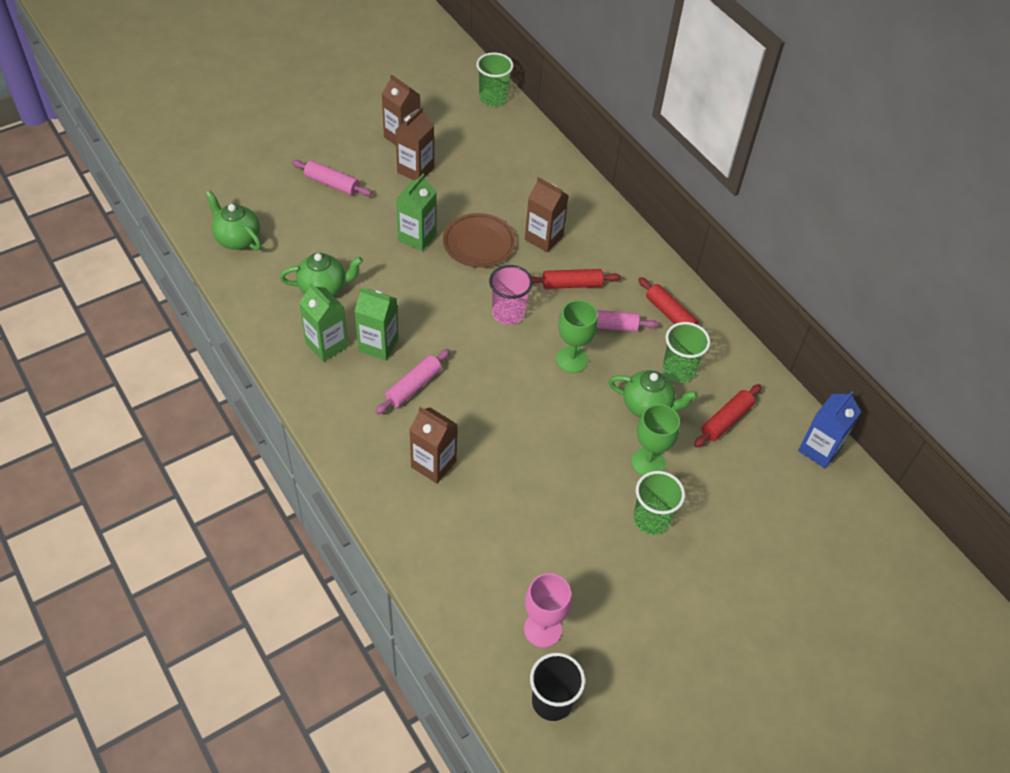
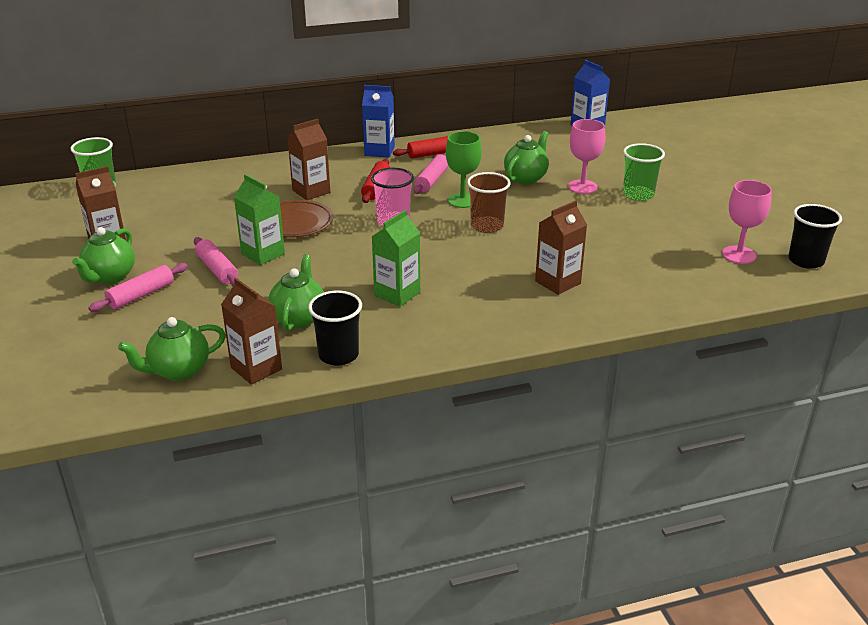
camera: 70 degrees left, 20 degrees down
(277, 327) = (338, 355): none -> black cup
(326, 345) = (381, 325): green carton -> none
(353, 156) = (110, 277): none -> green teapot
(413, 386) = (460, 281): pink rolling pin -> pink rolling pin (217, 269)
(415, 170) = (165, 242): brown carton -> brown carton (256, 368)
(525, 389) = (487, 226): none -> brown cup
(648, 462) = (582, 187): green goblet -> pink goblet
(655, 268) = (379, 151): none -> blue carton
(678, 370) = (493, 160): green cup -> none
(726, 420) = (550, 152): red rolling pin -> none

